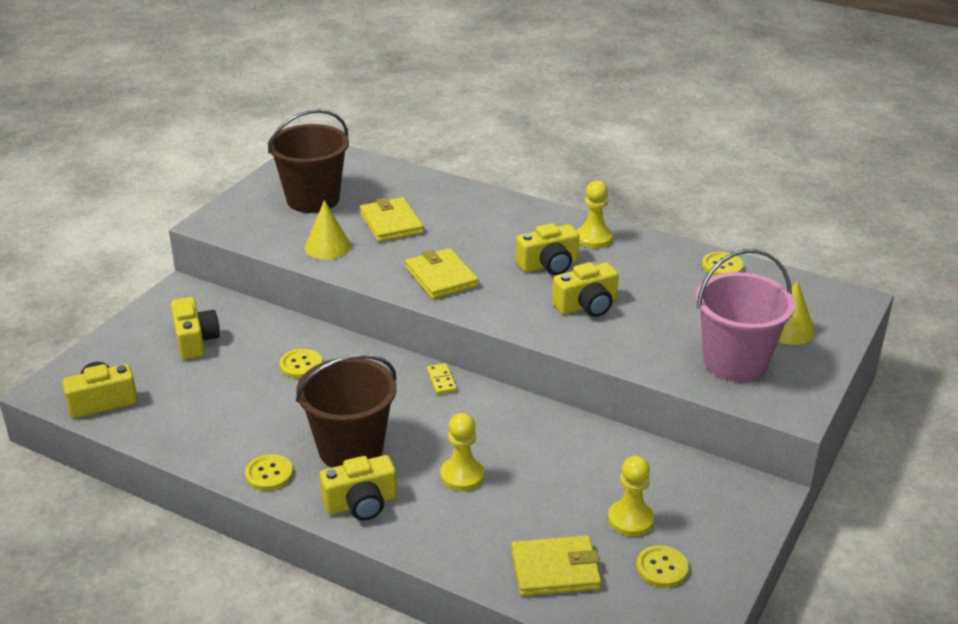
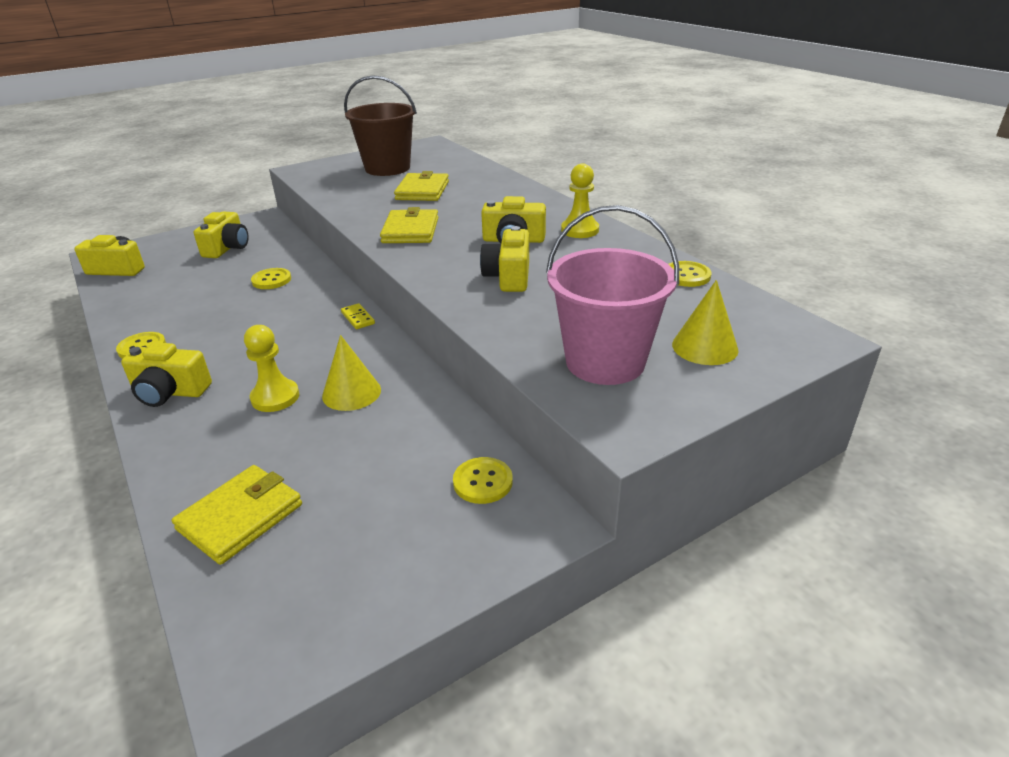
camera: 30 degrees right, 0 degrees up
(327, 247) = (355, 196): yellow cone -> yellow cone (351, 392)
(351, 449) = (222, 348): brown bucket -> none
(441, 380) = (358, 318): yellow domino -> yellow domino turned 45 degrees counterclockwise
(555, 570) = (240, 517): yellow wallet -> yellow wallet turned 75 degrees counterclockwise
(587, 306) = (508, 277): yellow camera -> yellow camera turned 90 degrees clockwise
(630, 520) = (372, 495): yellow pawn -> none
(661, 568) = (343, 562): yellow button -> yellow button (483, 482)

